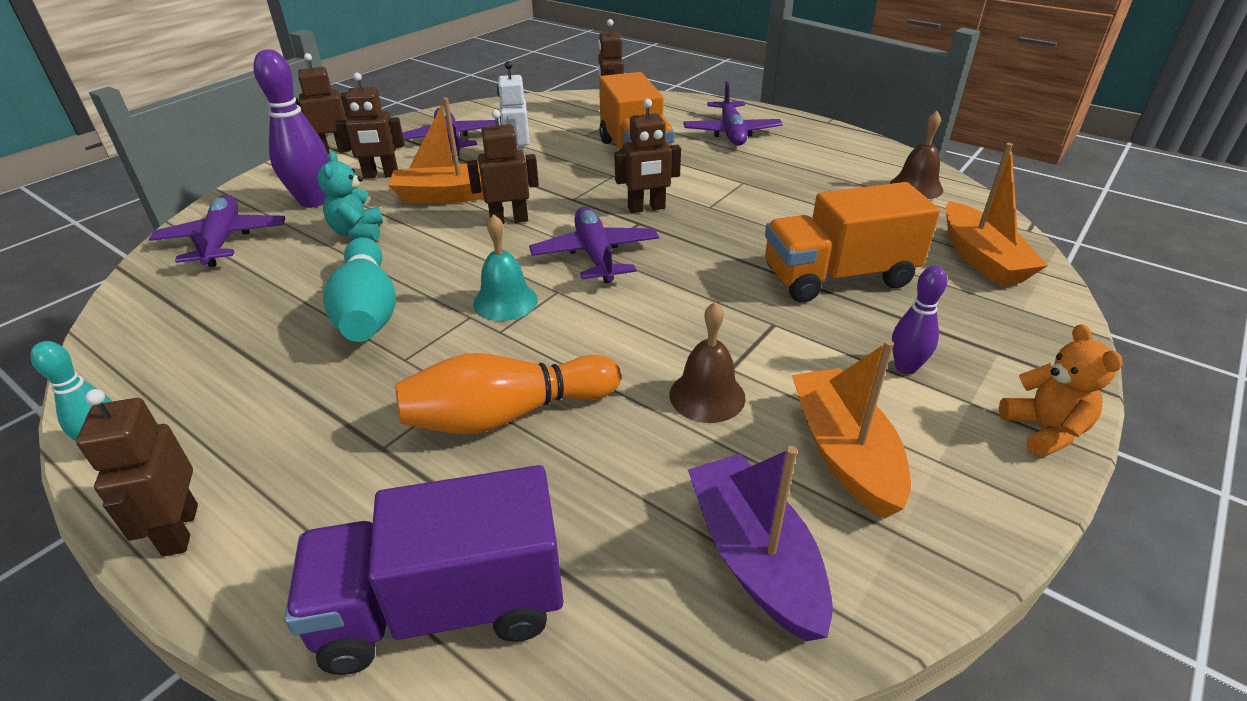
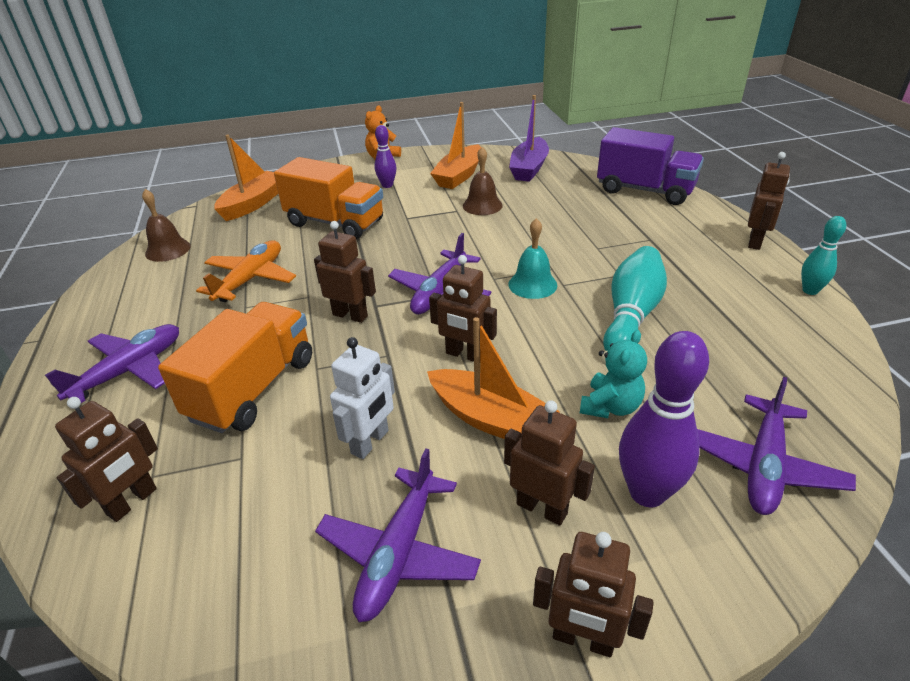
camera: 140 degrees left, 0 degrees up
(506, 415) = (580, 230): orange bowling pin -> none
(786, 197) = (250, 279): none -> orange plane

